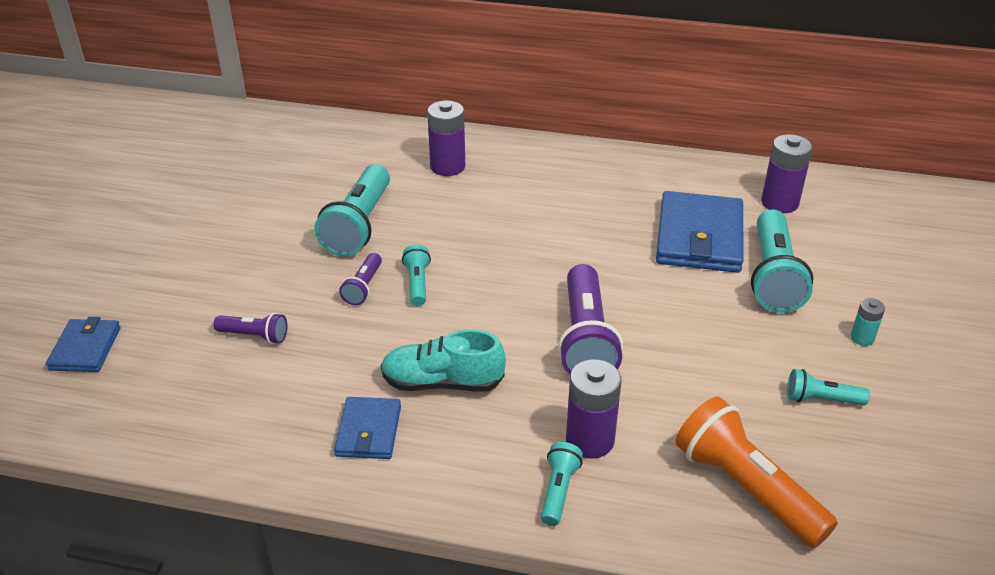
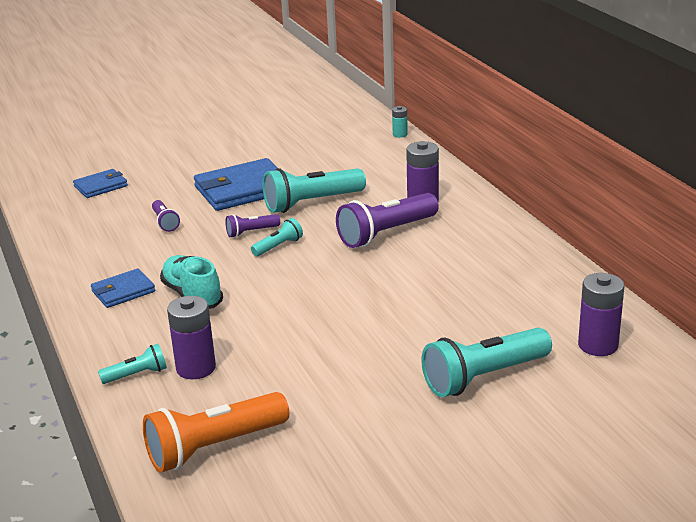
camera: 55 degrees right, 10 degrees down
(585, 339) = (298, 327): purple flashlight -> purple flashlight (386, 233)
(699, 237) = (488, 326): blue wallet -> blue wallet (242, 189)
(746, 488) = (214, 447): orange flashlight -> orange flashlight turned 135 degrees counterclockwise
(821, 399) = (352, 450): turquoise flashlight -> none
(862, 338) = (458, 447): turquoise battery -> turquoise battery (400, 134)

